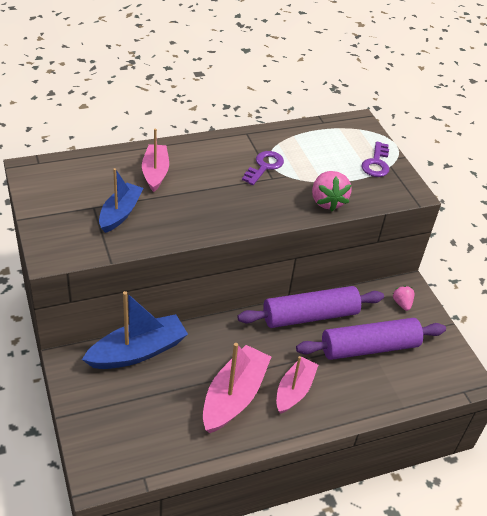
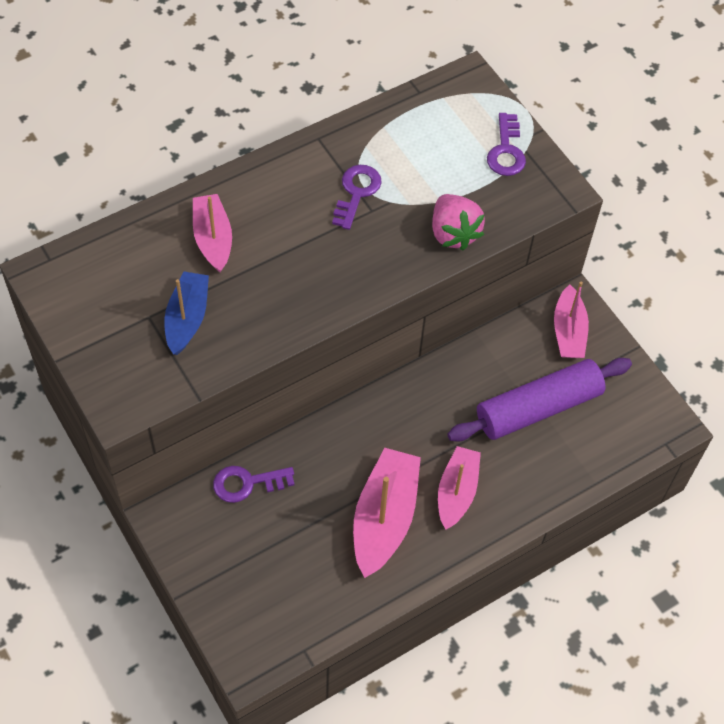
camera: 10 degrees left, 15 degrees up
(138, 351) = (247, 483): blue boat -> purple key
(310, 316) = (454, 378): purple rolling pin -> none
(402, 303) = (568, 331): pink strawberry -> pink boat

